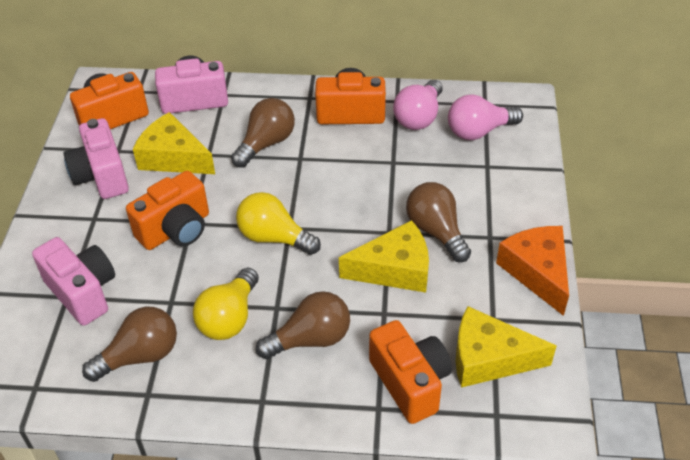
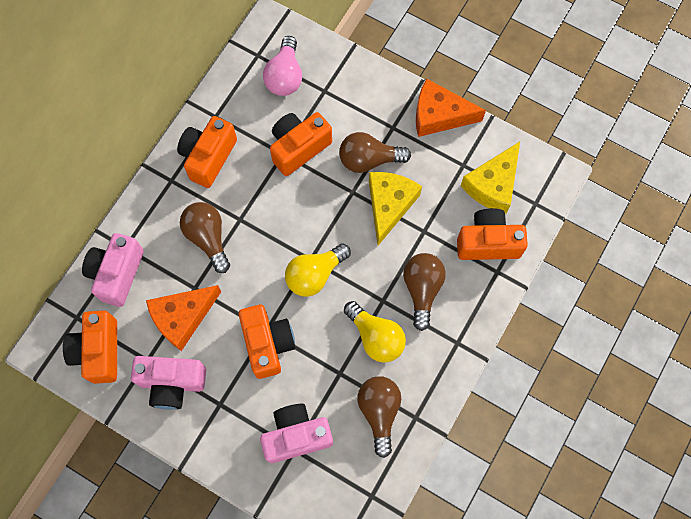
camera: 65 degrees left, 25 degrees up
(173, 157) = (182, 317): yellow cheese -> orange cheese
(408, 171) = (298, 148): none -> orange camera
(419, 117) = (244, 110): pink light bulb -> none

